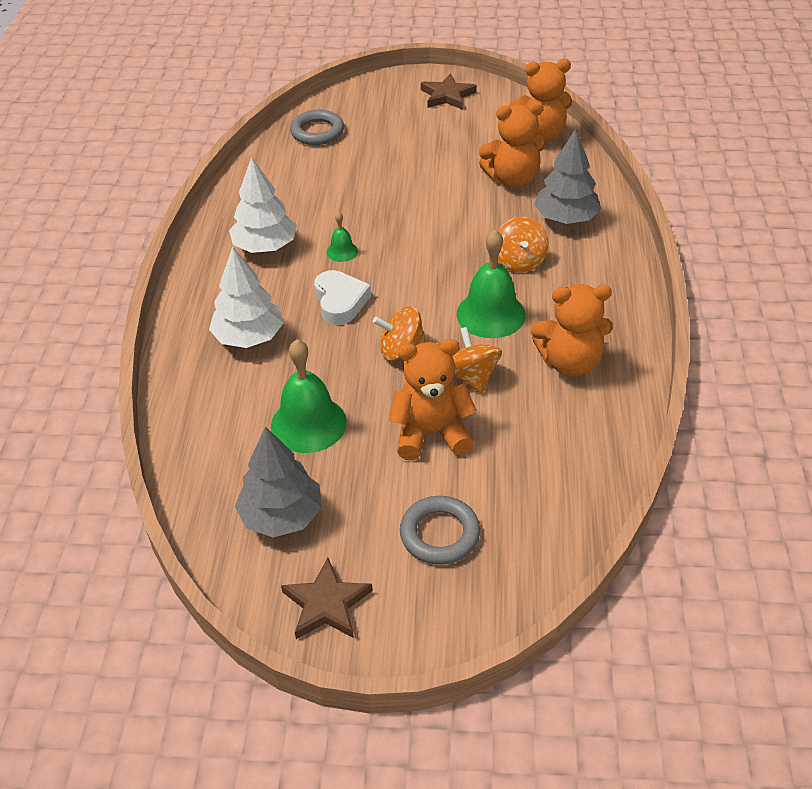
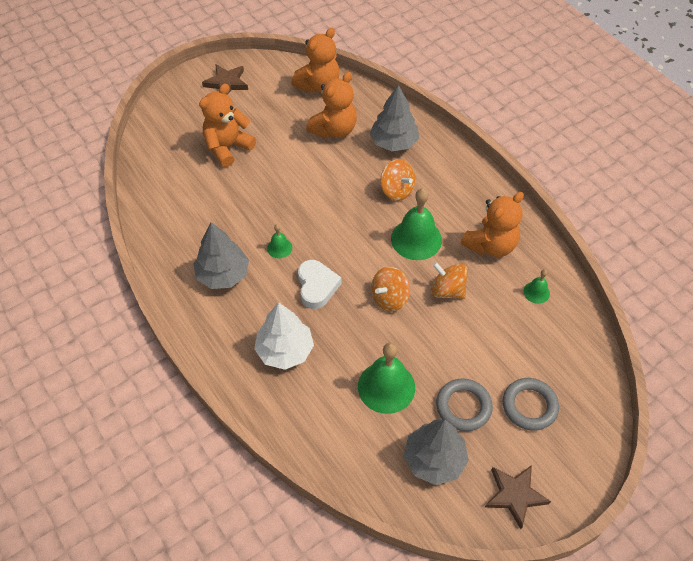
camera: 40 degrees left, 10 degrees up
(265, 246) = (223, 274): white tree -> grey tree
(317, 132) = (163, 160): grey ring -> grey ring (463, 407)
(340, 301) = (317, 286): white heart -> white heart turned 45 degrees clockwise
(431, 433) = (462, 344): orange teddy bear -> orange teddy bear (228, 147)
(574, 434) = (536, 292): none -> green bell

